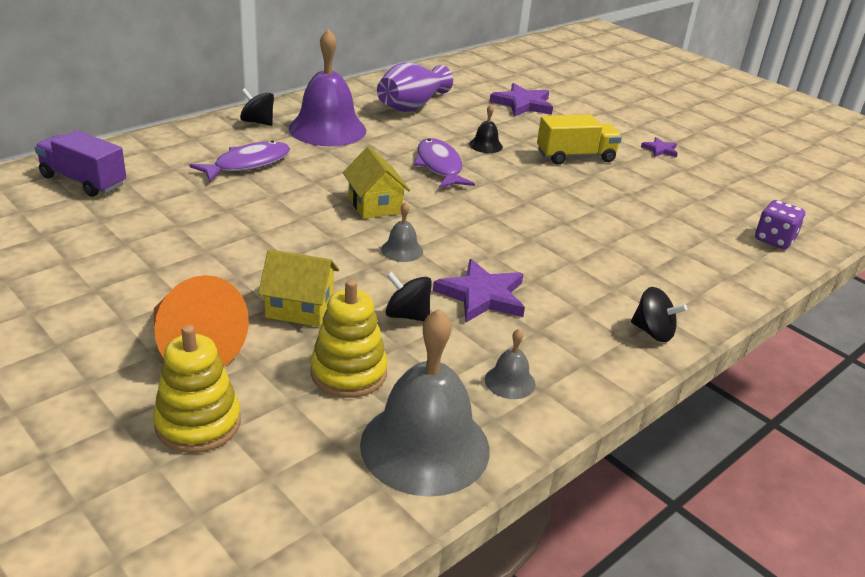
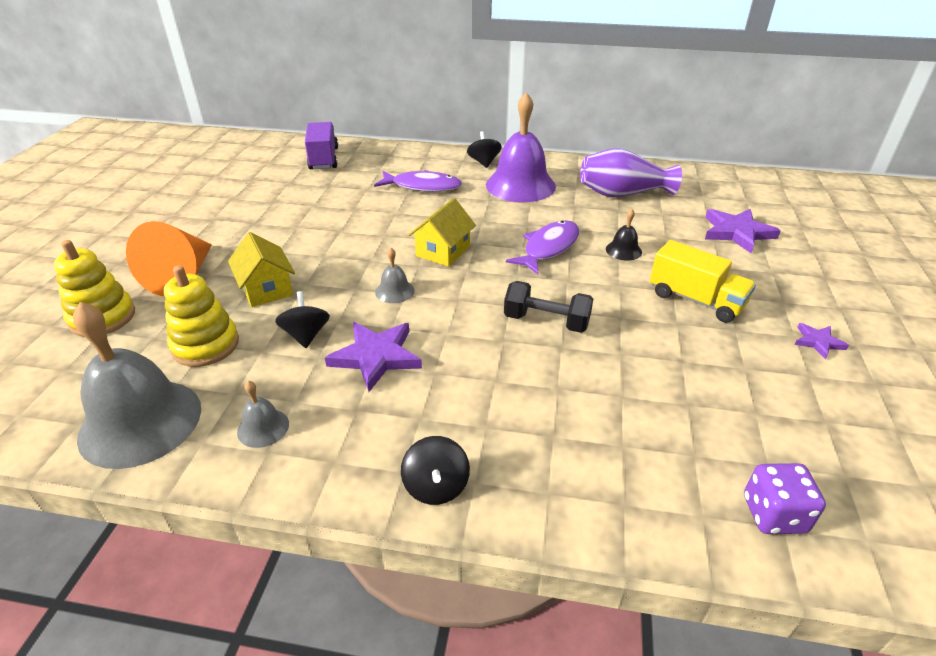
camera: 55 degrees right, 5 degrees up
(530, 213) = (546, 322): none -> black dumbbell

